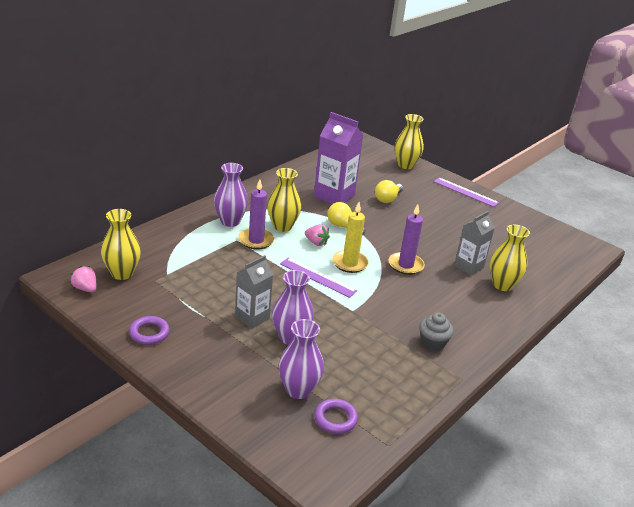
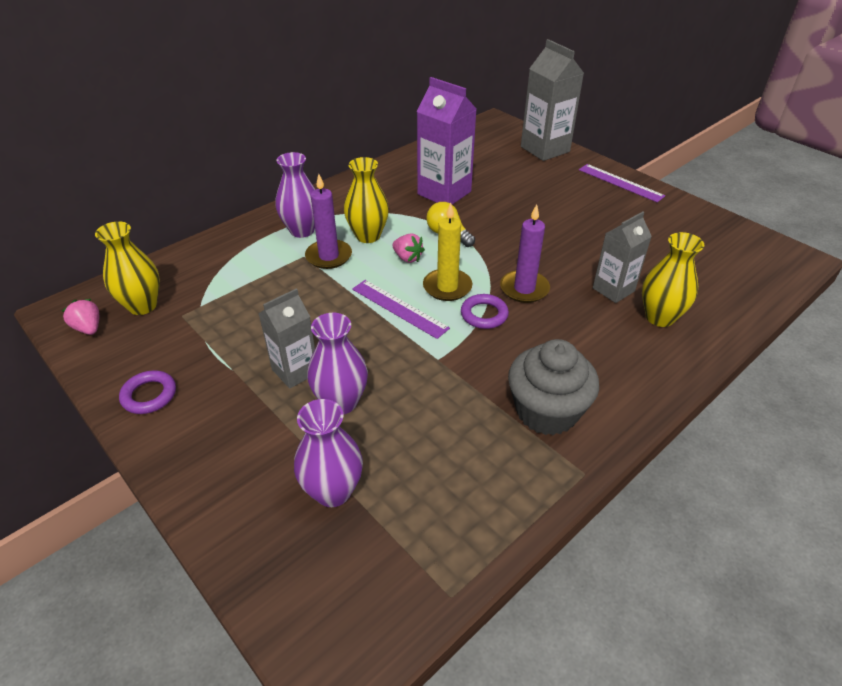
camera: 10 degrees right, 10 degrees up
(335, 419) = (377, 544): purple ring -> purple ring (484, 314)
(387, 199) = (514, 195): yellow light bulb -> none
(405, 165) = (545, 149): yellow vase -> grey carton
(433, 342) = (546, 411): grey cupcake -> grey cupcake, size x1.74

